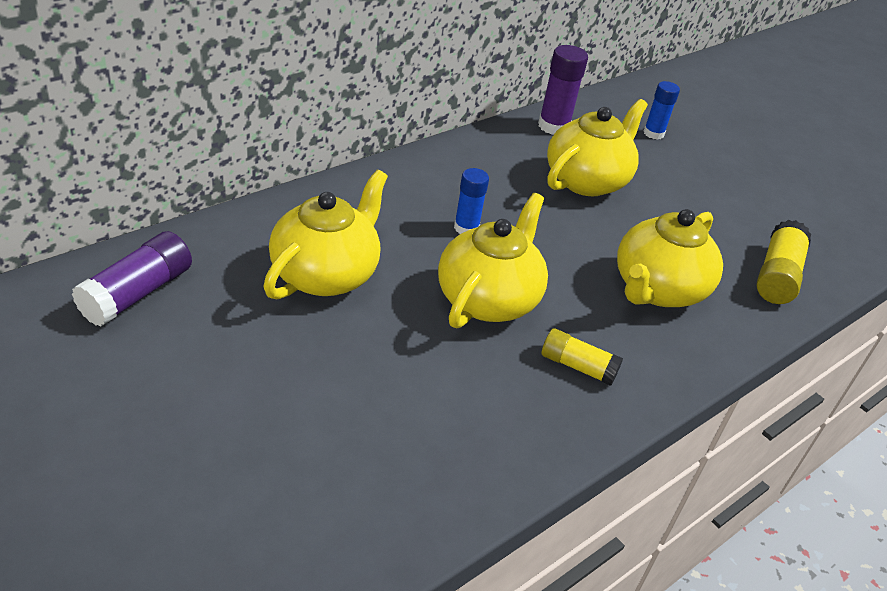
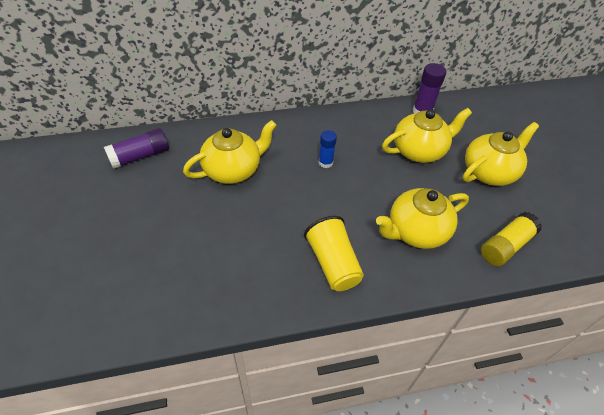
camera: 30 degrees right, 10 degrees up
(488, 299) = (309, 208): yellow teapot -> yellow teapot (489, 172)
(578, 366) = (333, 263): yellow glue stick -> yellow cup
(653, 133) = (487, 129): blue glue stick -> none

